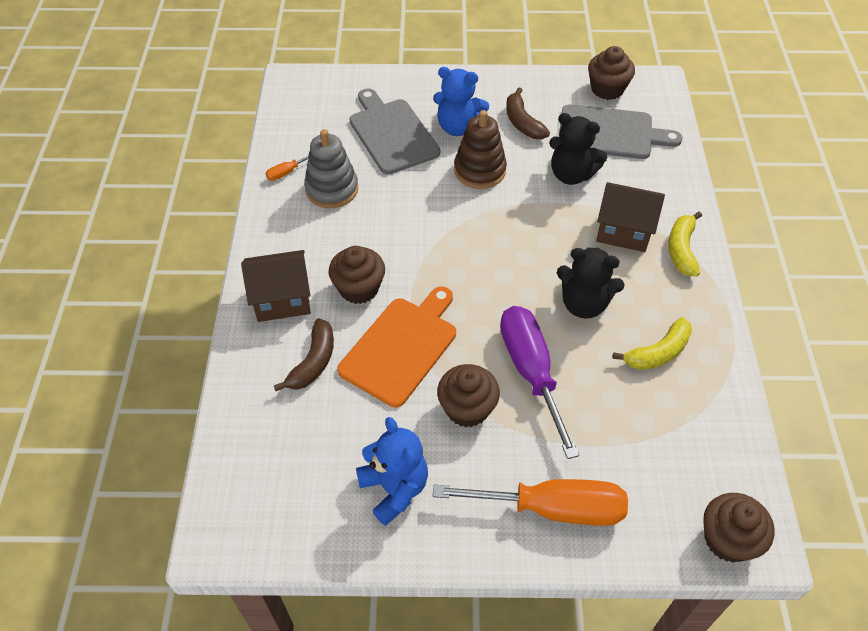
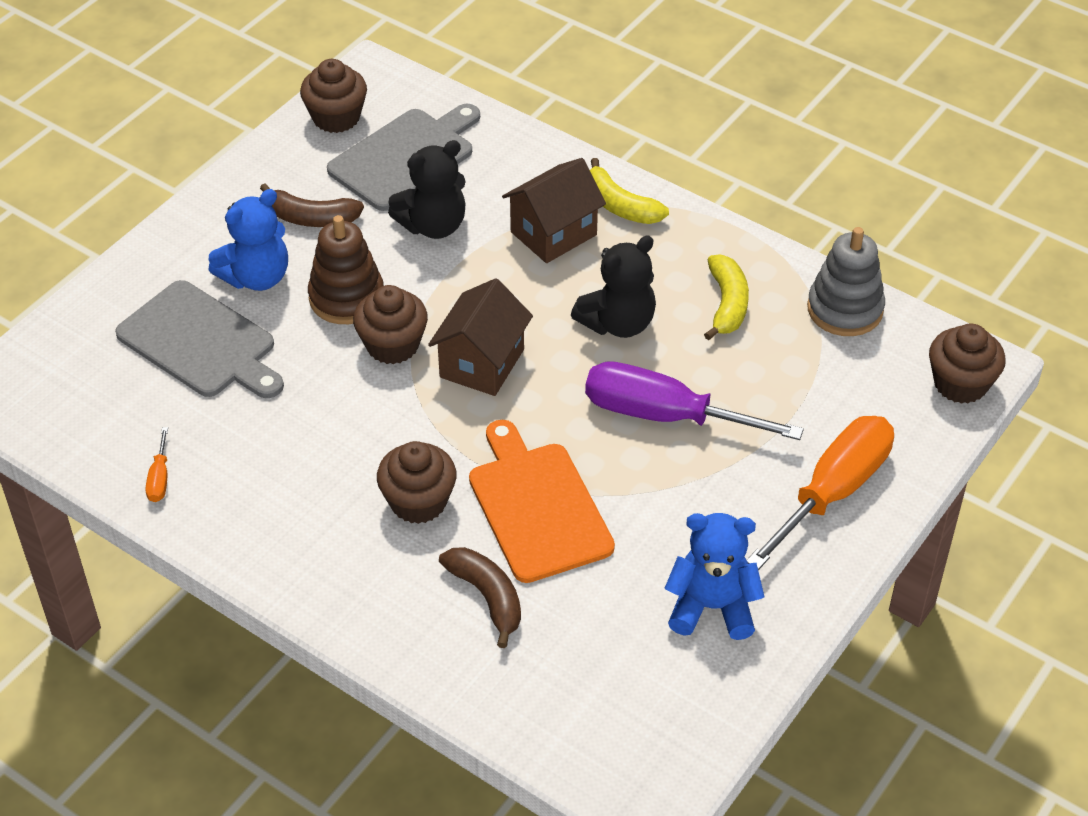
camera: 55 degrees left, 5 degrees down
(282, 299) = (367, 583): brown house -> brown house (482, 363)
(332, 189) = (235, 448): grey stacking toy -> grey stacking toy (845, 309)
(392, 133) = (201, 343): grey cutting board -> grey cutting board turned 150 degrees counterclockwise
(467, 408) = (664, 493): brown cupcake -> brown cupcake (392, 345)

